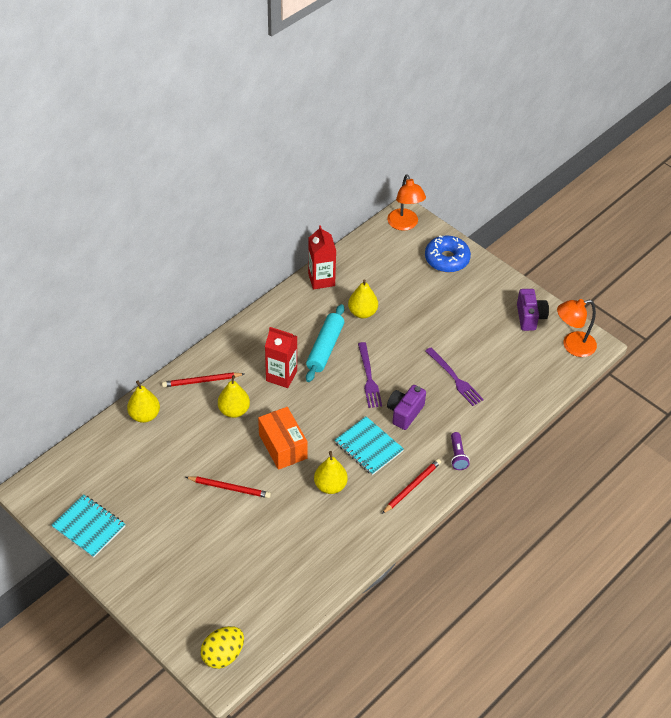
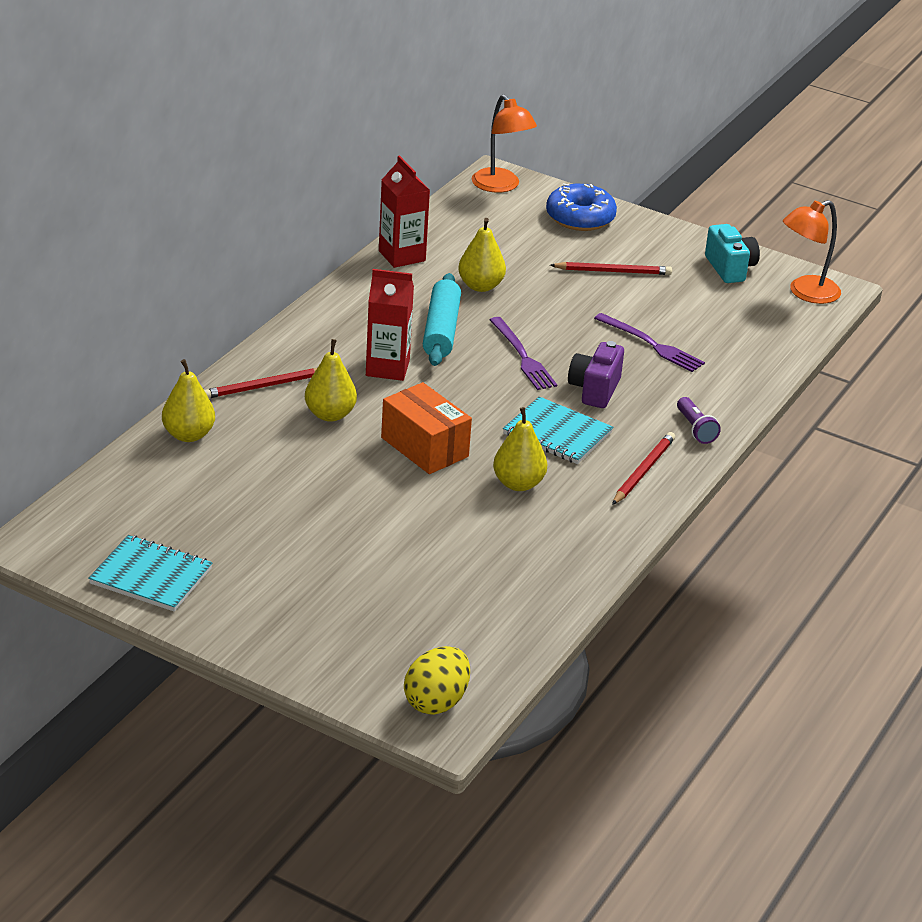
camera: 15 degrees left, 15 degrees down
(229, 488) = (361, 504): red pencil -> red pencil (613, 271)
(530, 317) = (730, 268): purple camera -> turquoise camera

